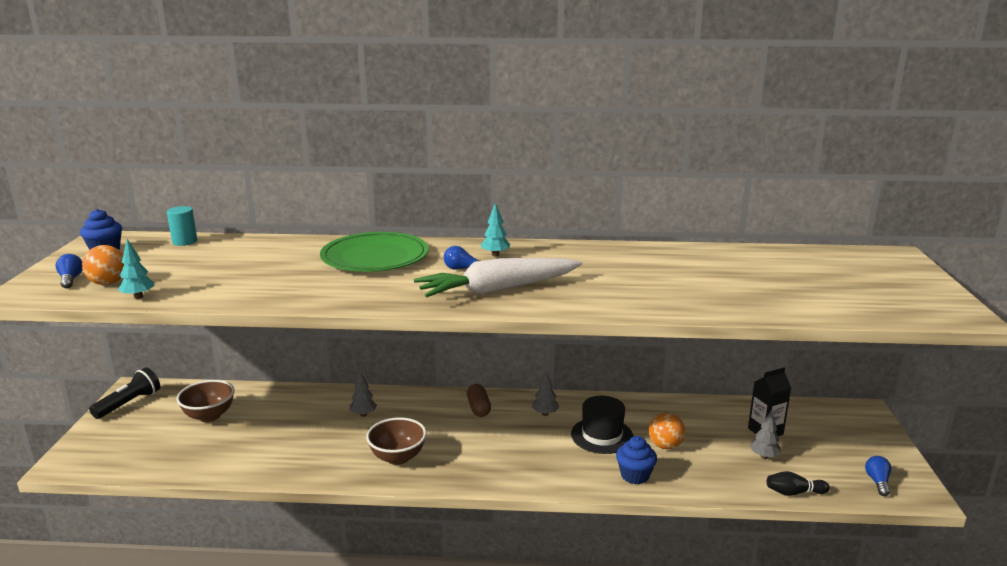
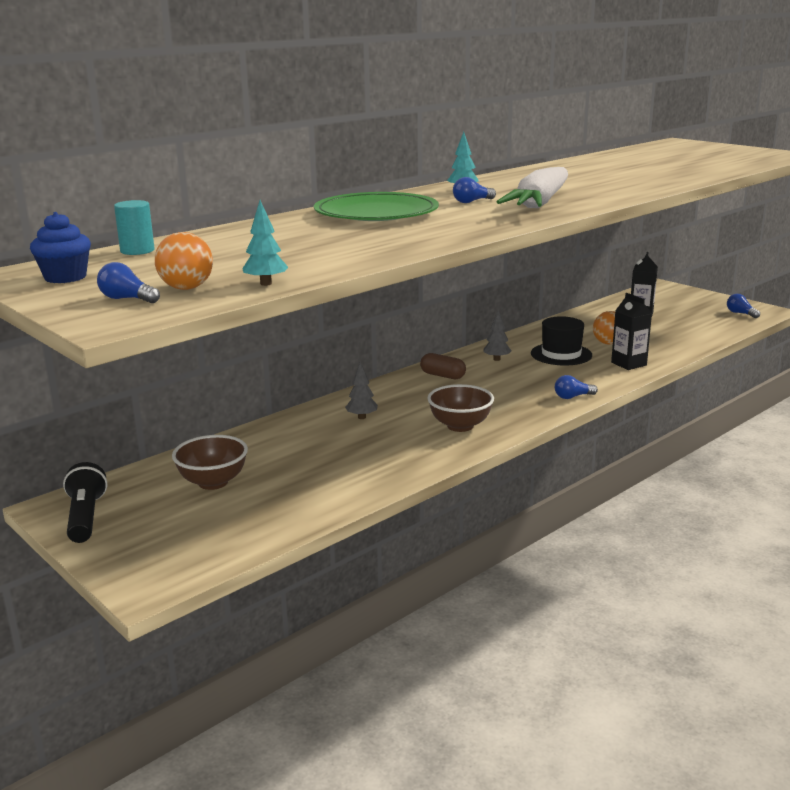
camera: 45 degrees left, 0 degrees up
(520, 480) = (572, 397): none -> blue light bulb
(635, 475) = (628, 364): blue cupcake -> black carton
(764, 456) = (668, 326): grey tree -> none
(794, 492) = (719, 334): black bowling pin -> none

